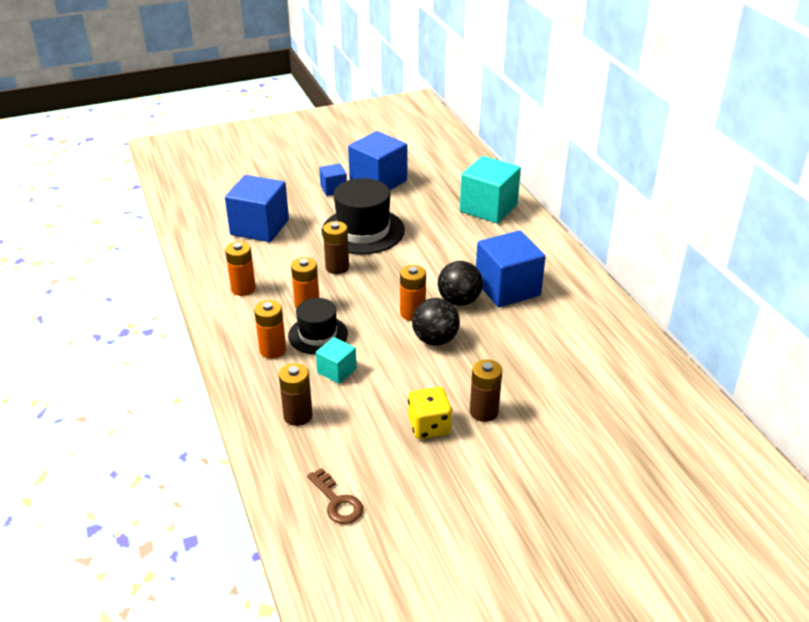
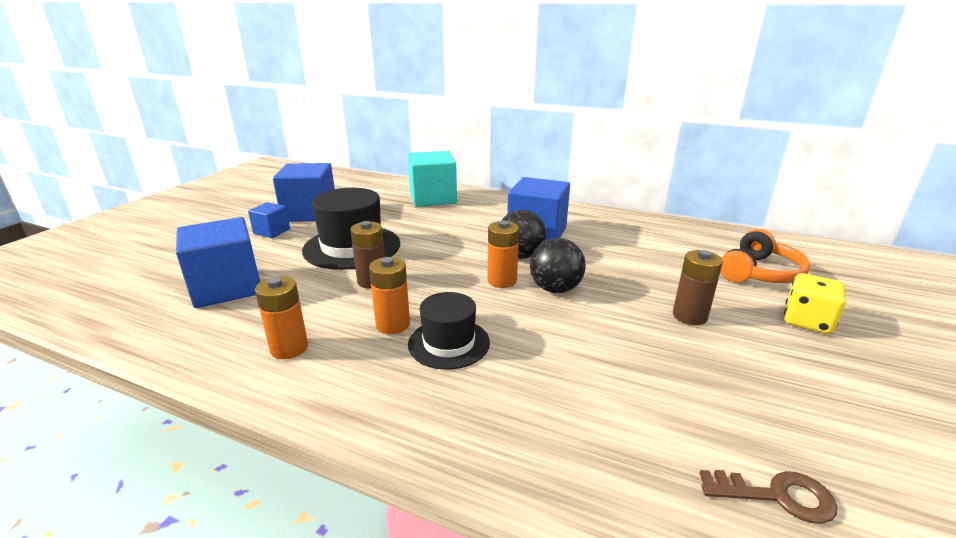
camera: 45 degrees left, 10 degrees down
(273, 350) = (424, 386): orange battery -> none
(298, 416) = (569, 434): brown battery -> none
(337, 371) = (524, 362): turquoise cube -> none
(429, 426) = (683, 354): yellow dice -> yellow dice (807, 321)
(612, 422) = (759, 273): none -> orange headphones

